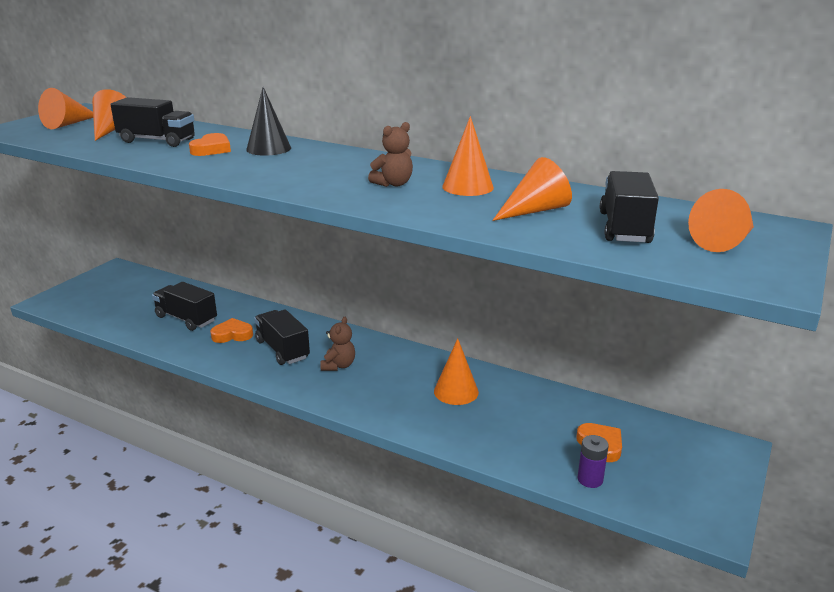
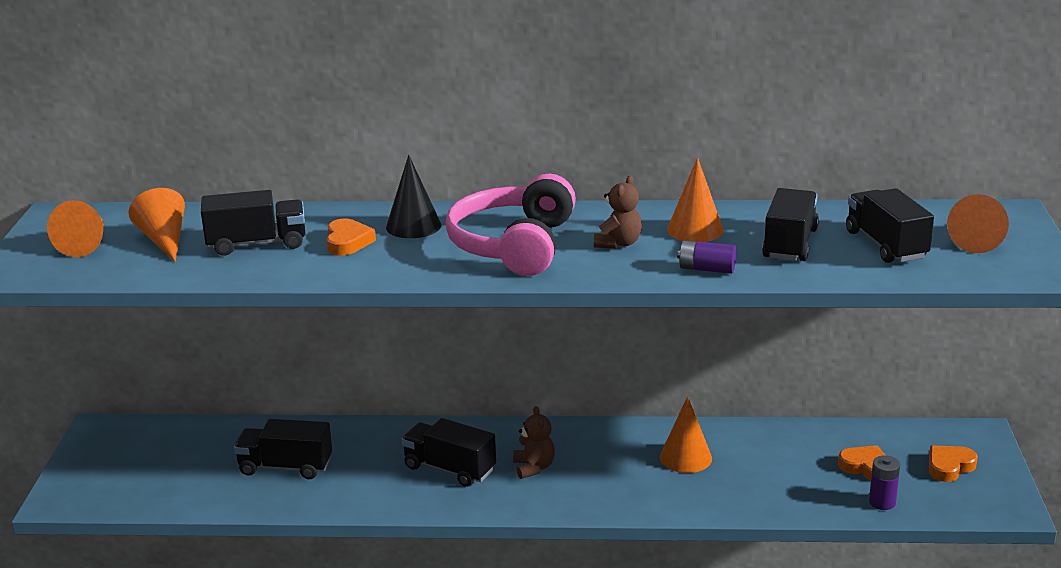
camera: 25 degrees left, 0 degrees up
(232, 335) = (368, 469): orange heart -> orange heart (949, 467)
(316, 171) = (514, 245): none -> pink headphones
(437, 213) = (706, 269): none -> purple battery
(535, 210) = (790, 244): orange cone -> black truck

